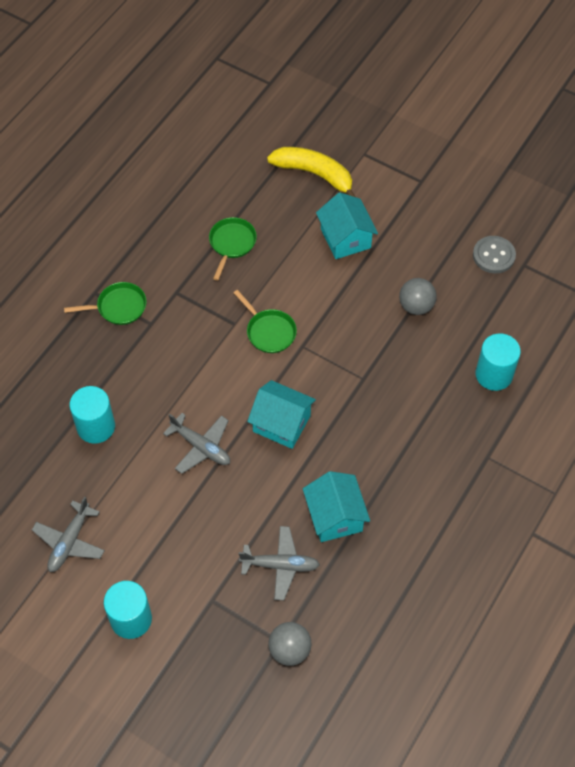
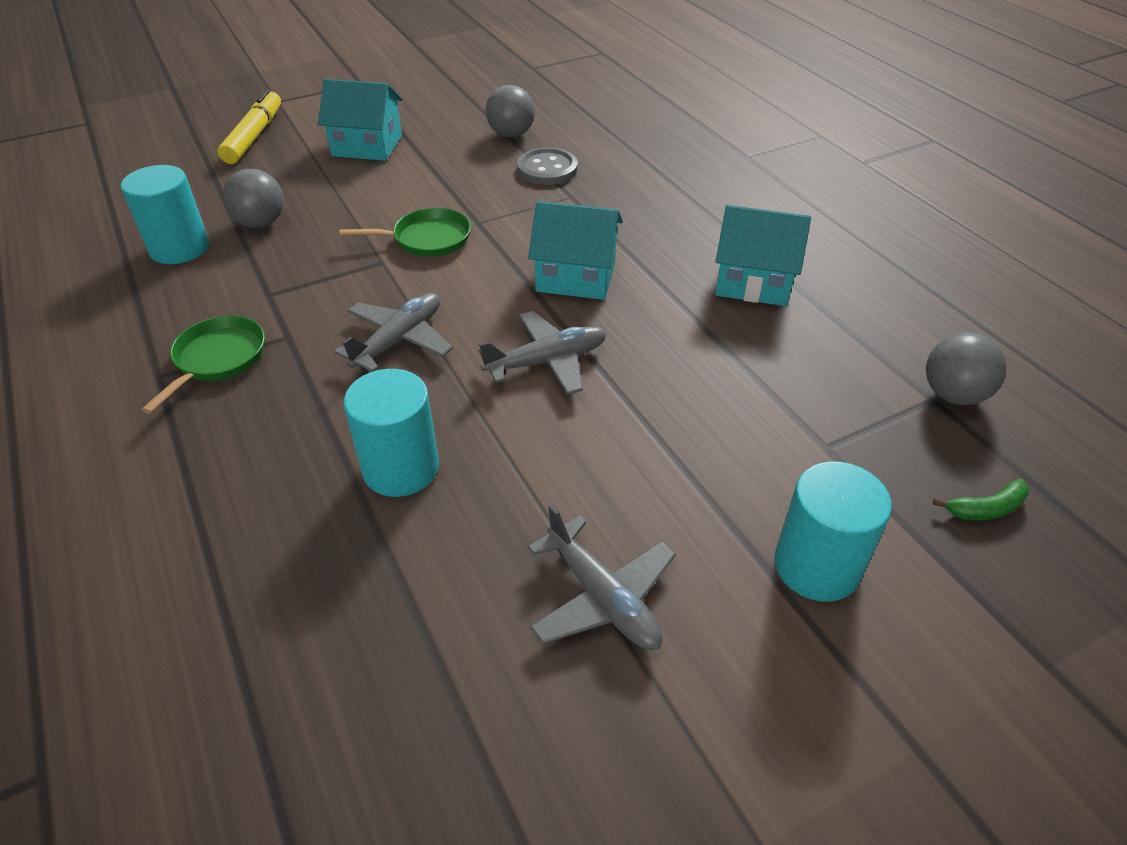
camera: 60 degrees left, 15 degrees down
(208, 683) = (986, 509): none -> green banana
(231, 244) = (261, 223): green pan -> grey ball
(280, 565) = (803, 354): grey plane -> grey plane (399, 340)
(281, 423) = (576, 276): turquoise house -> turquoise house turned 45 degrees clockwise
(314, 174) = (254, 136): yellow banana -> yellow marker
(493, 256) = (502, 77): grey button -> grey button (547, 169)
(494, 374) = (645, 121): turquoise cylinder -> turquoise cylinder (179, 248)

